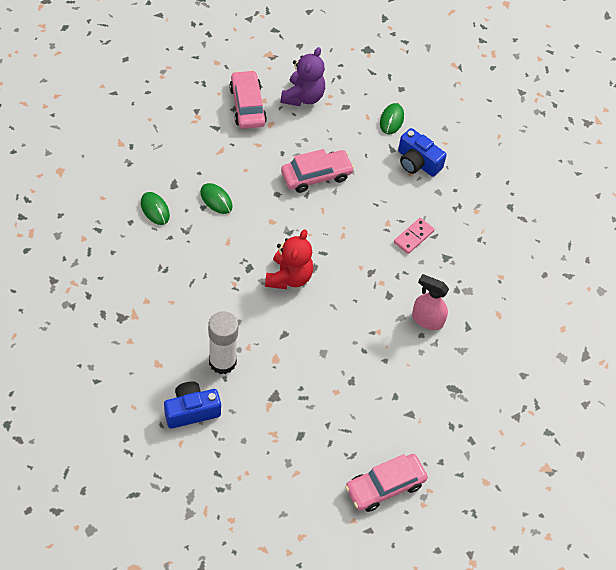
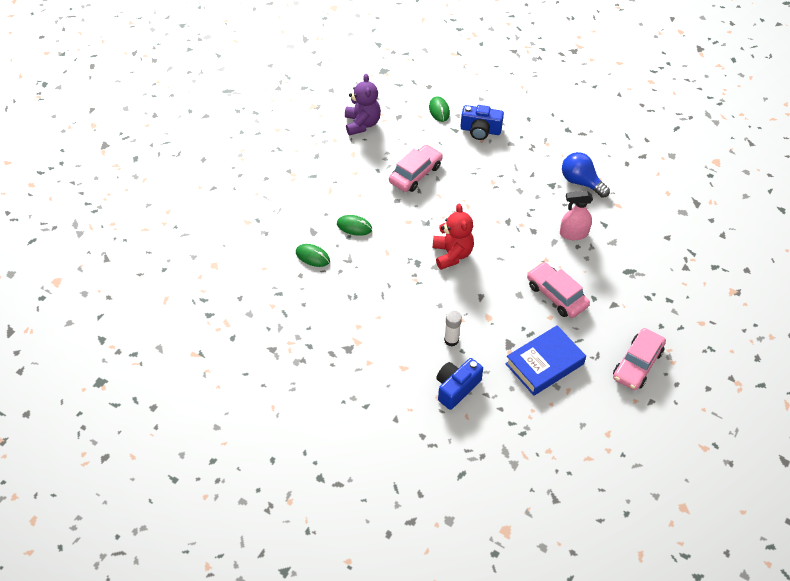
camera: 25 degrees left, 5 degrees down
(222, 362) = (451, 340): white glue stick -> white glue stick, size x0.59
(247, 106) = (325, 149): pink car -> pink car (556, 295)
(293, 435) = (544, 364): none -> blue book
(413, 237) = (518, 182): pink domino -> none
(479, 270) = (581, 182): none -> blue light bulb

